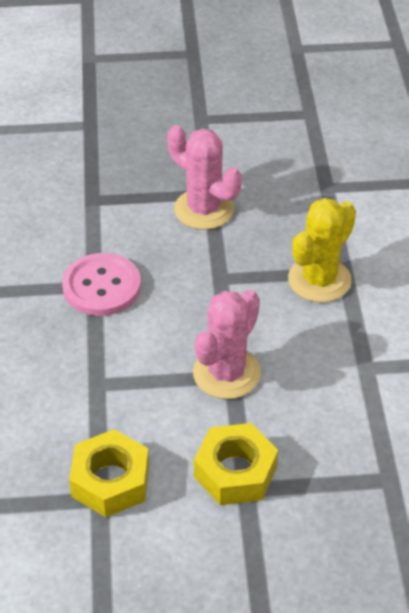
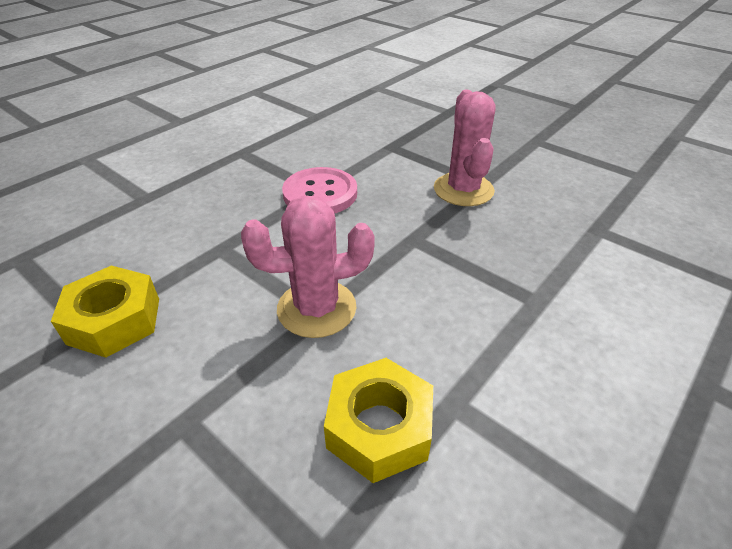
camera: 45 degrees right, 5 degrees down
(235, 472) = (198, 397): yellow nut -> yellow nut (379, 427)
(319, 280) = (501, 292): yellow cactus -> none

